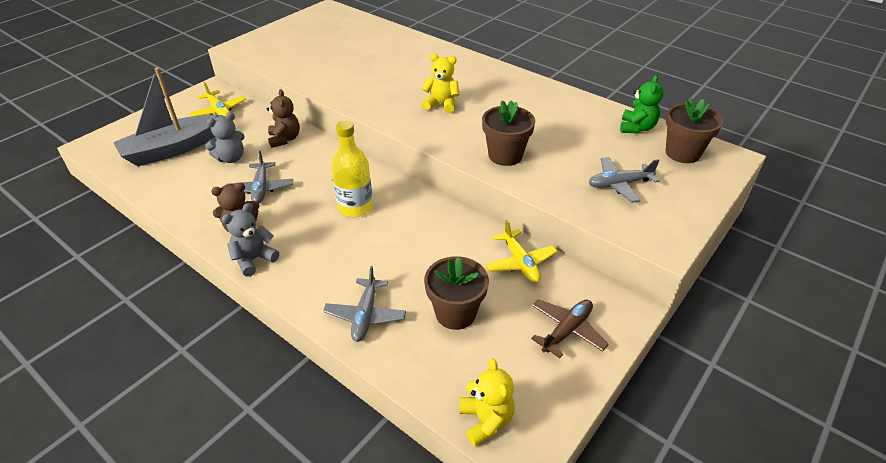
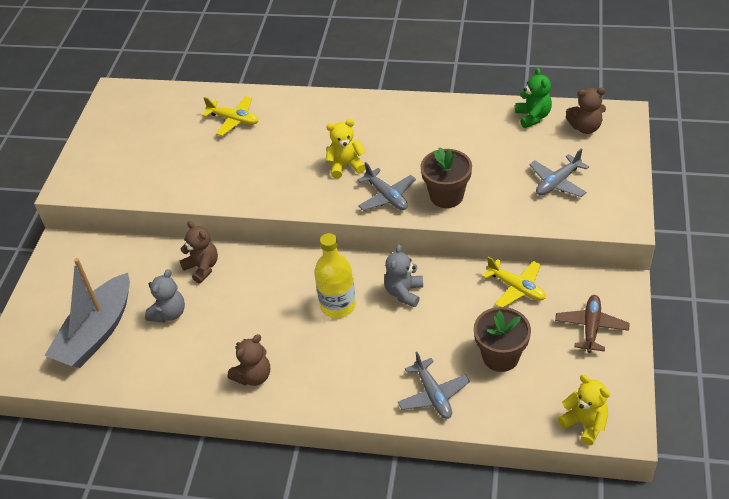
camera: 25 degrees left, 5 degrees up
(219, 111) = (98, 267): yellow plane -> yellow plane (234, 120)
(254, 259) = (295, 398): grey teddy bear -> grey teddy bear (404, 292)
(261, 188) = (232, 330): grey plane -> grey plane (386, 196)
(682, 153) = (585, 127): brown flower pot -> brown teddy bear

